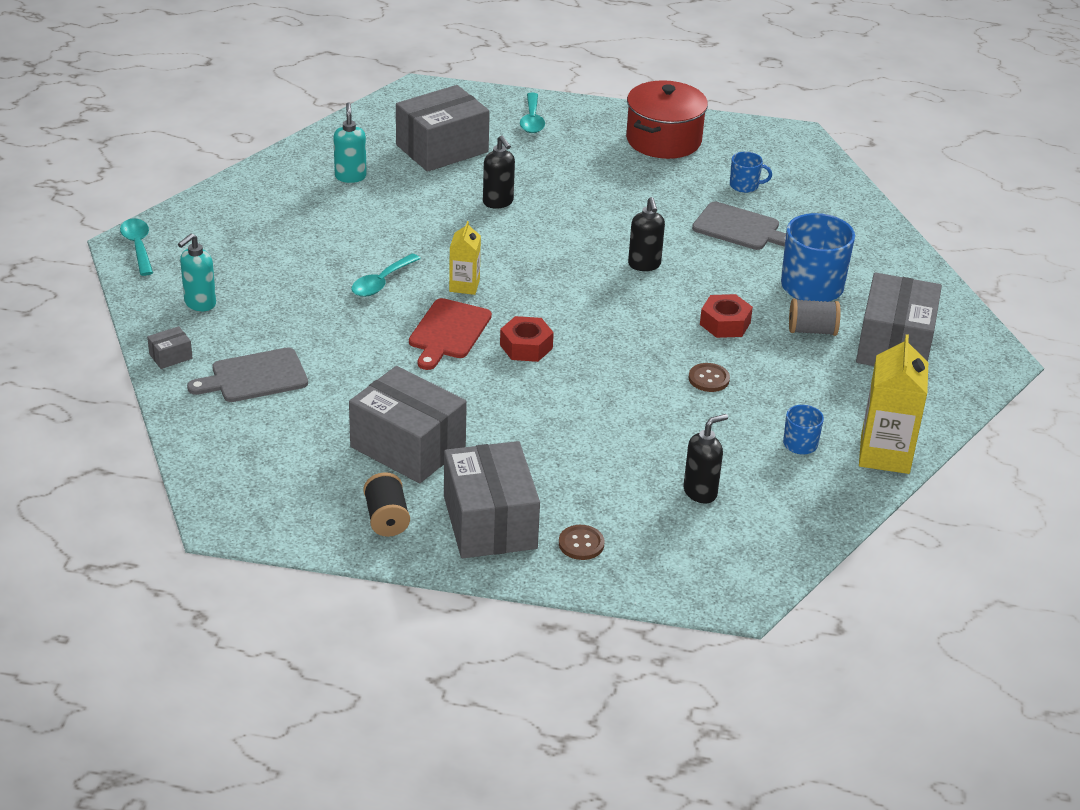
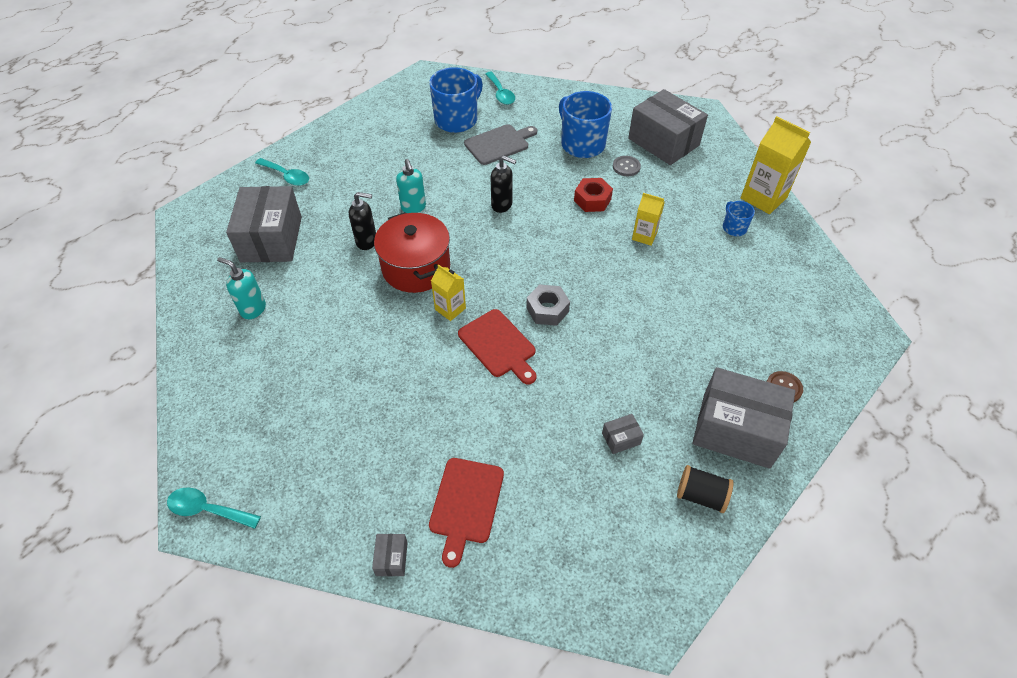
camera: 55 degrees left, 15 degrees up
(199, 304) = (333, 499): turquoise soap dispenser -> turquoise soap dispenser (413, 207)
(254, 377) = (465, 504): grey cutting board -> red cutting board
(381, 282) = (406, 356): turquoise spoon -> turquoise spoon (500, 93)
(408, 446) = (621, 438): grey box -> grey box, size x0.40
(526, 346) = (547, 310): red nut -> grey nut
(663, 140) = (374, 128): red pot -> red pot (416, 267)
(700, 492) = (758, 298): black soap dispenser -> none
(708, 379) = (644, 236): brown button -> yellow carton
(745, 185) = (457, 119): blue mug -> blue mug, size x2.02
(812, 330) = (626, 167): grey spool -> grey button

